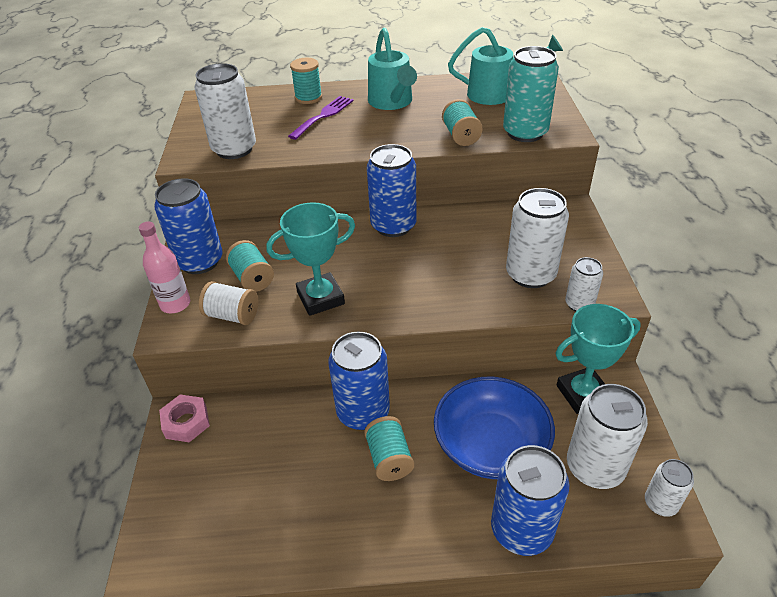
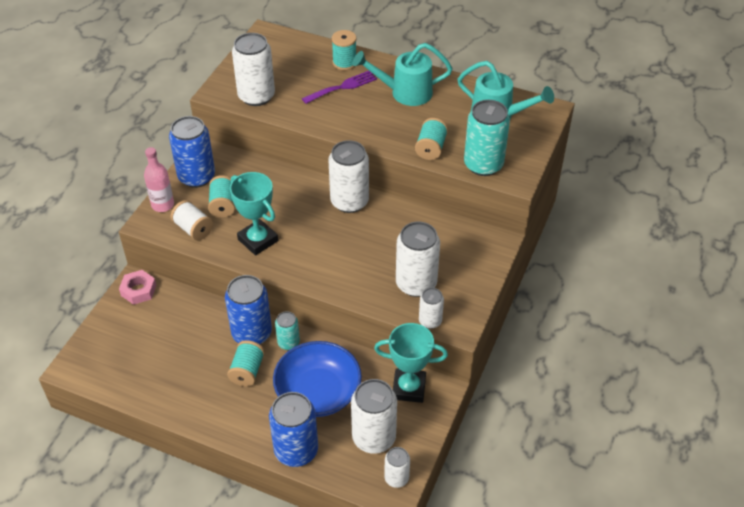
camera: 25 degrees right, 5 degrees up
(320, 298) = (258, 240): turquoise trophy -> turquoise trophy turned 45 degrees clockwise
(392, 102) = (405, 93): turquoise watering can -> turquoise watering can turned 75 degrees clockwise
(393, 225) = (349, 202): blue can -> white can
(413, 404) = (288, 343): none -> turquoise can

